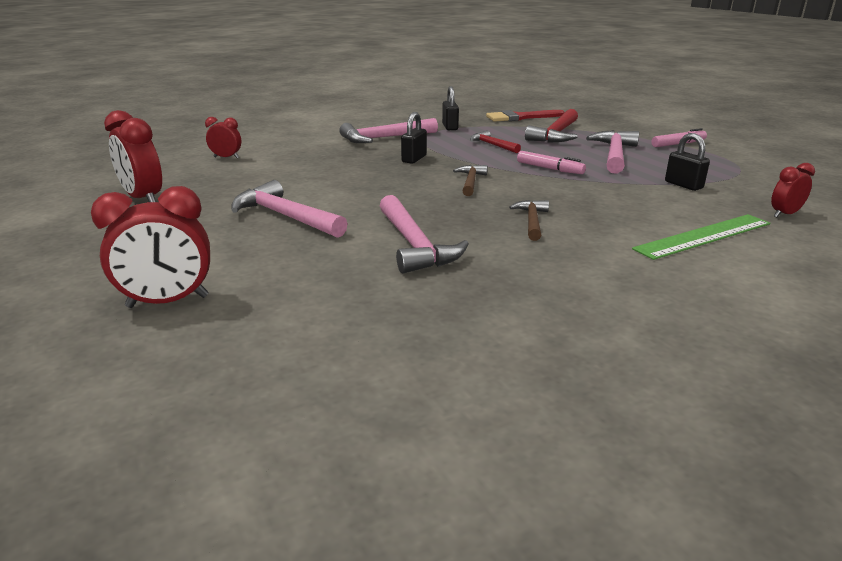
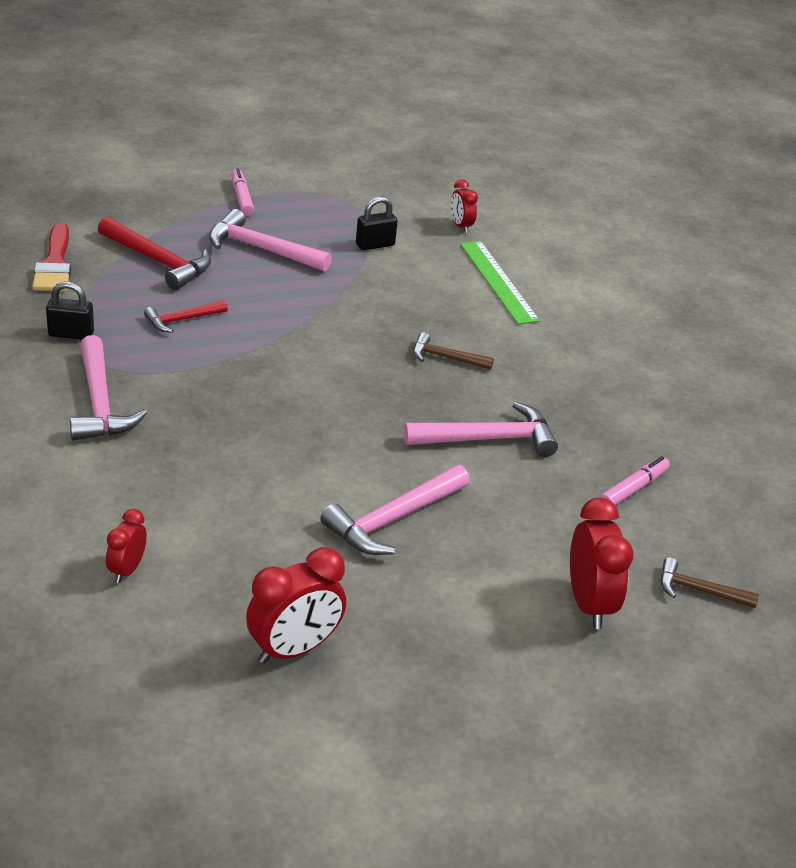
camera: 85 degrees left, 10 degrees up
(414, 159) = (214, 393): black padlock -> none
(470, 182) = (320, 368): brown hammer -> brown hammer (699, 590)
(549, 169) = (295, 305): pink marker -> pink marker (633, 489)

